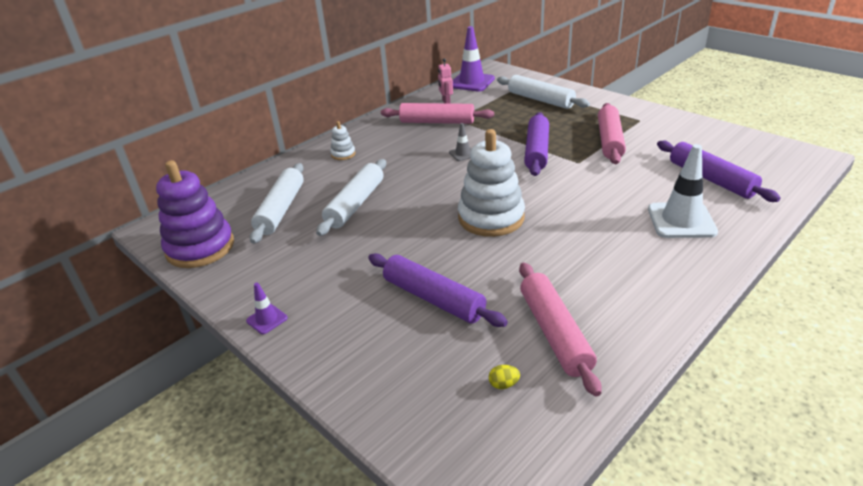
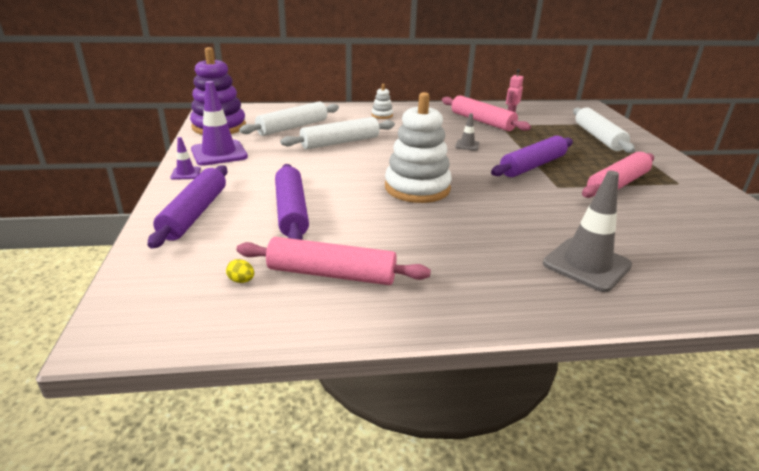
camera: 35 degrees right, 5 degrees down
(471, 82) = (555, 109): purple traffic cone -> purple traffic cone (219, 153)
(554, 333) = (332, 274): pink rolling pin -> pink rolling pin turned 75 degrees clockwise
(681, 221) = (586, 264): white traffic cone -> grey traffic cone
(711, 179) = (681, 252): purple rolling pin -> purple rolling pin (194, 213)

